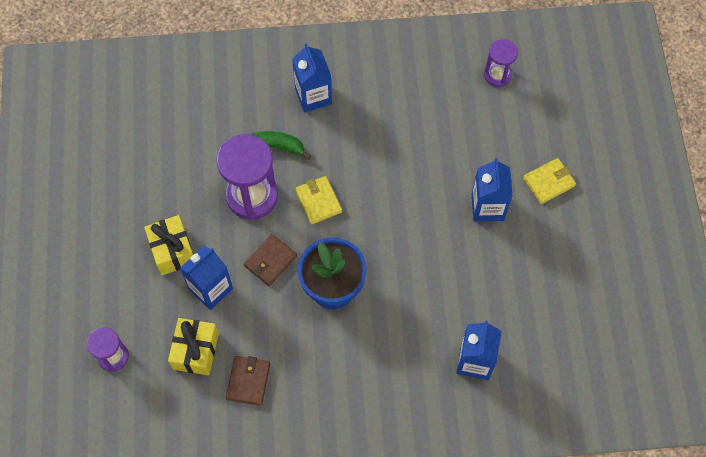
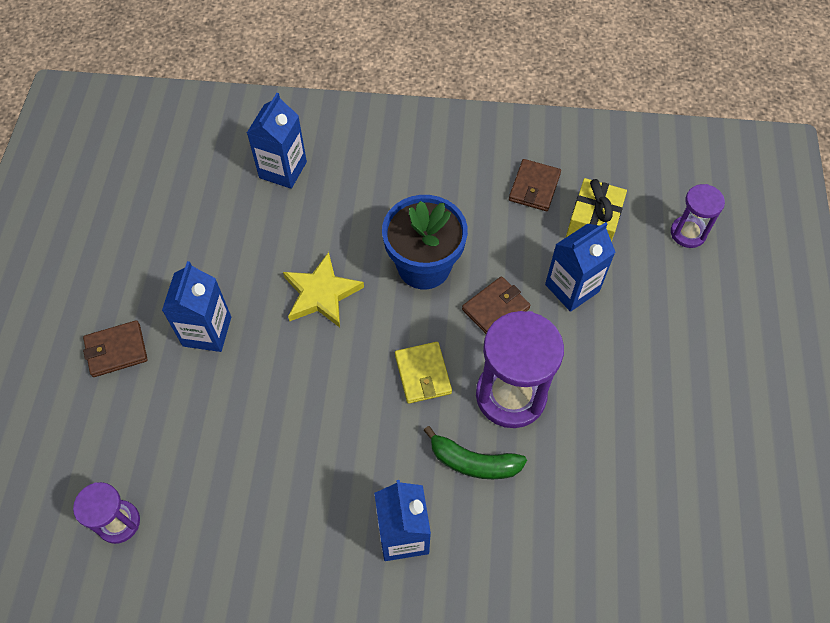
camera: 170 degrees left, 5 degrees down
(172, 251) = (619, 341): yellow gift -> none
(409, 251) = (321, 293): none -> yellow star
(549, 182) = (116, 350): yellow wallet -> brown wallet

